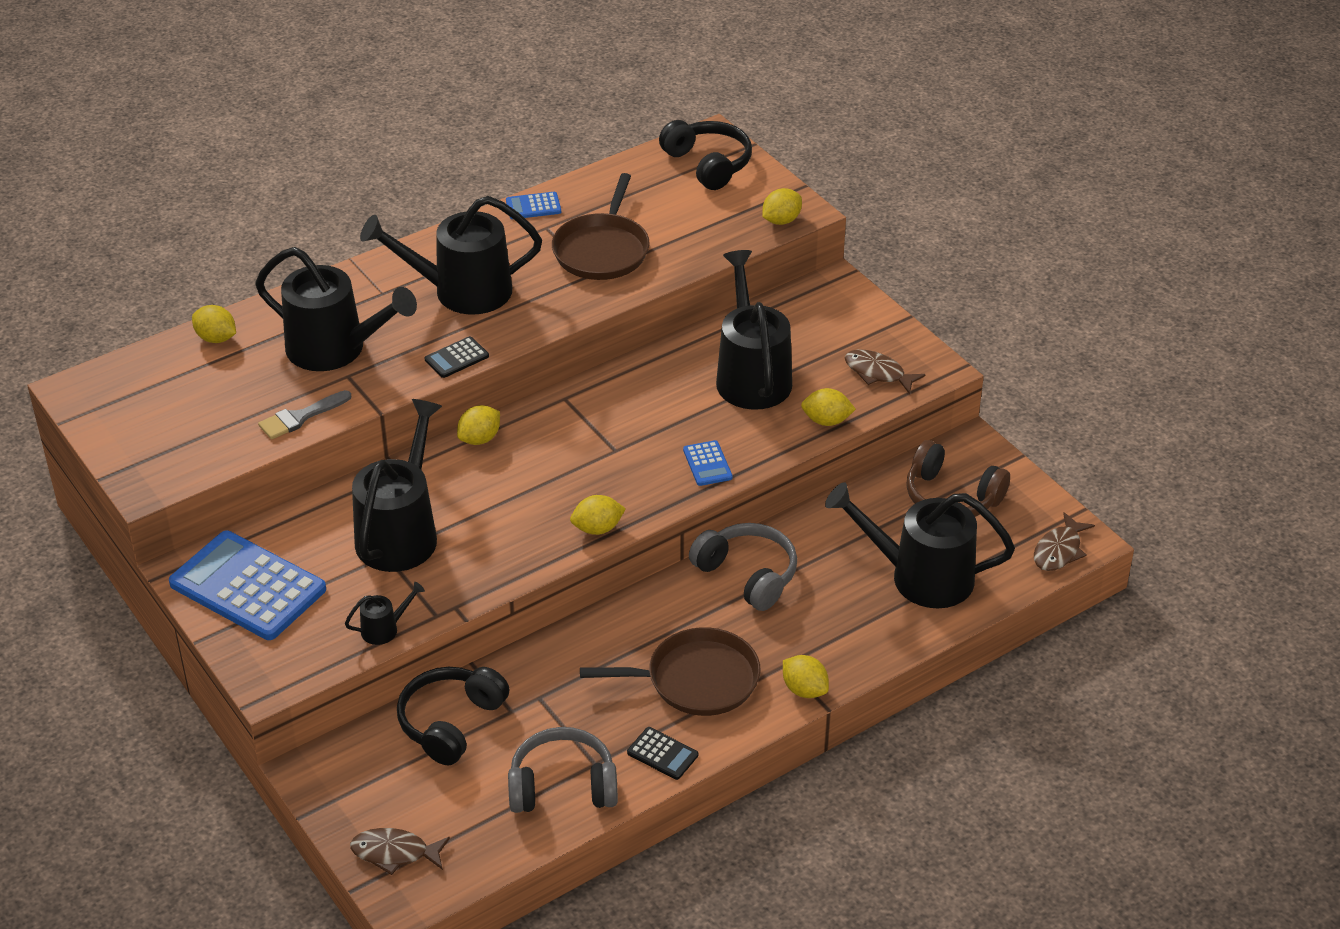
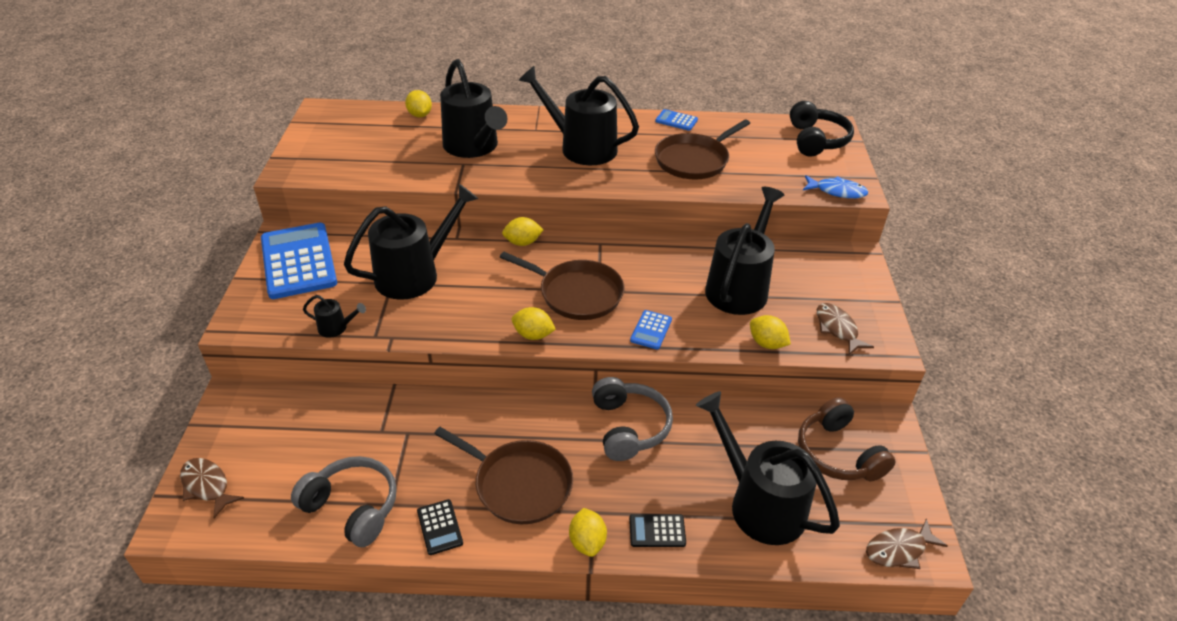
camera: 35 degrees right, 0 degrees up
(300, 417) = (410, 173): grey brush -> none
(450, 722) = (338, 416): black headphones -> none
(456, 358) = (535, 181): black calculator -> black calculator (657, 531)
(597, 465) = (577, 293): none -> brown pan
(781, 220) = (837, 191): yellow lemon -> blue fish

